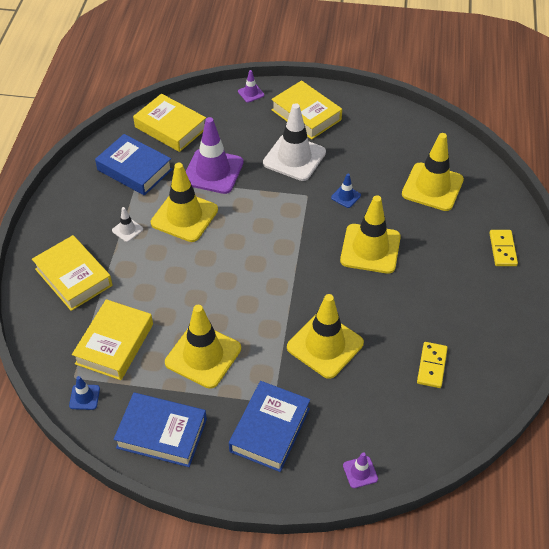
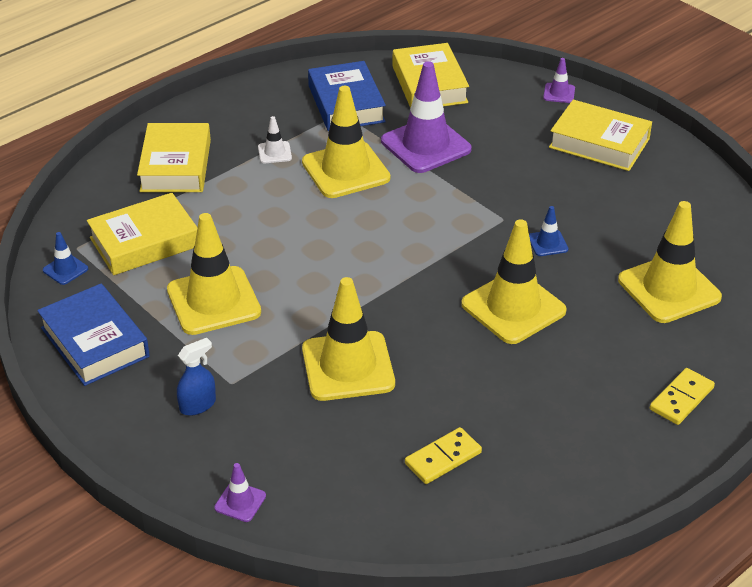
camera: 40 degrees right, 10 degrees down
(270, 430) = (198, 405): blue book -> blue spray bottle
(294, 158) = (533, 177): white traffic cone -> none
(306, 115) = (599, 143): yellow book -> yellow book turned 60 degrees counterclockwise

